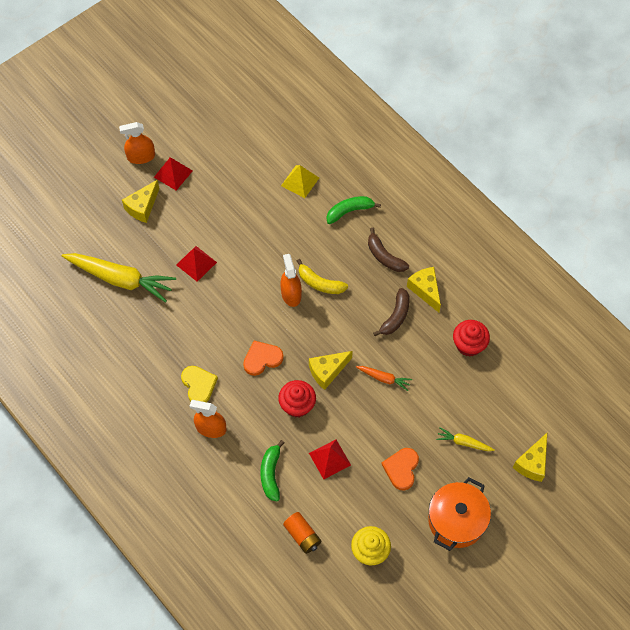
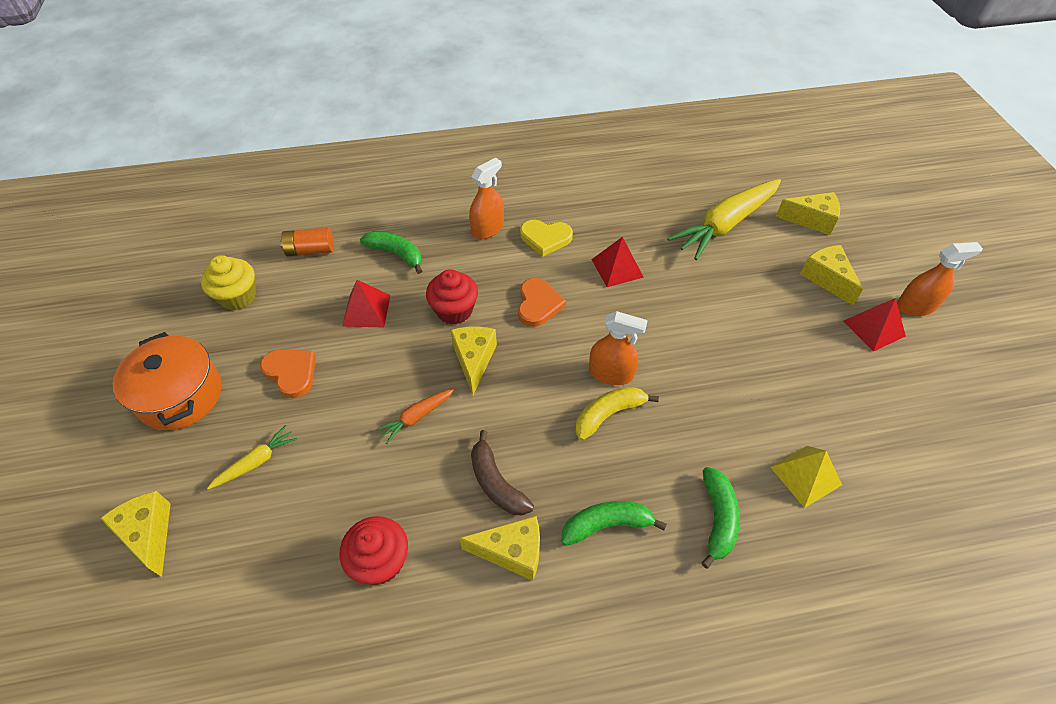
camera: 120 degrees right, 10 degrees down
(86, 230) = (811, 220): none -> yellow cheese
(141, 157) = (915, 306): orange spray bottle -> orange spray bottle turned 60 degrees clockwise
(196, 263) = (713, 297): red pyramid -> red pyramid (617, 268)
(384, 256) = (606, 525): brown banana -> green banana

